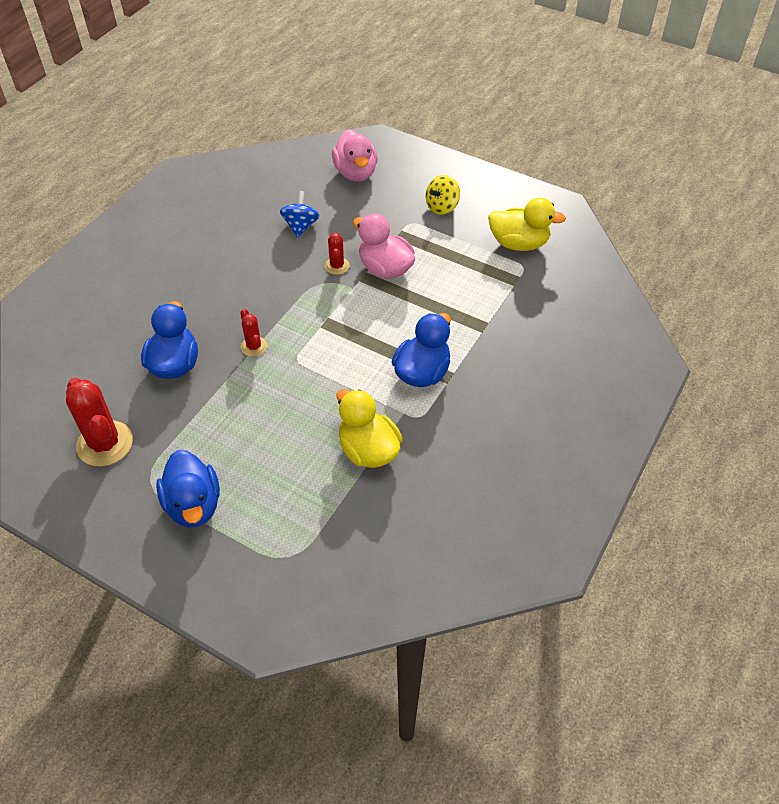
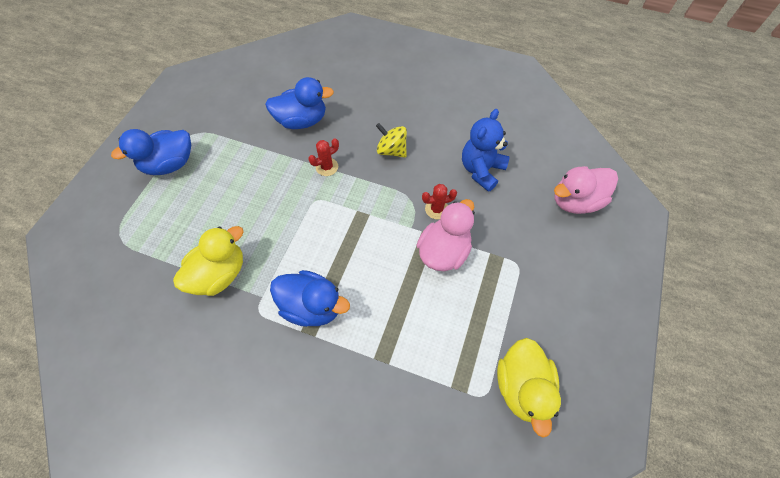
camera: 80 degrees right, 10 degrees up
(105, 444) = (225, 101): red cactus -> none
(301, 226) = (481, 170): blue spinning top -> blue teddy bear
(442, 207) = (554, 292): yellow spinning top -> yellow spinning top (391, 150)

